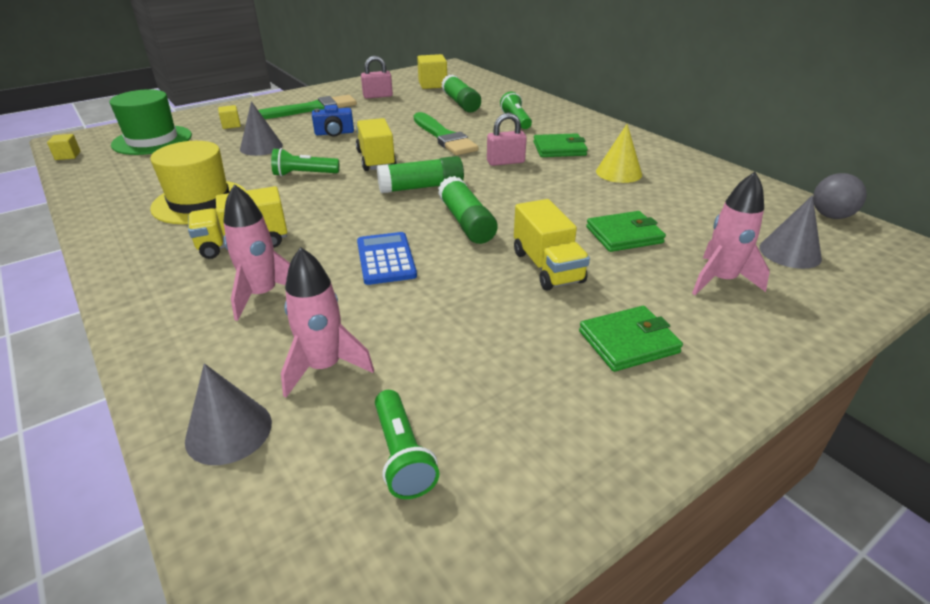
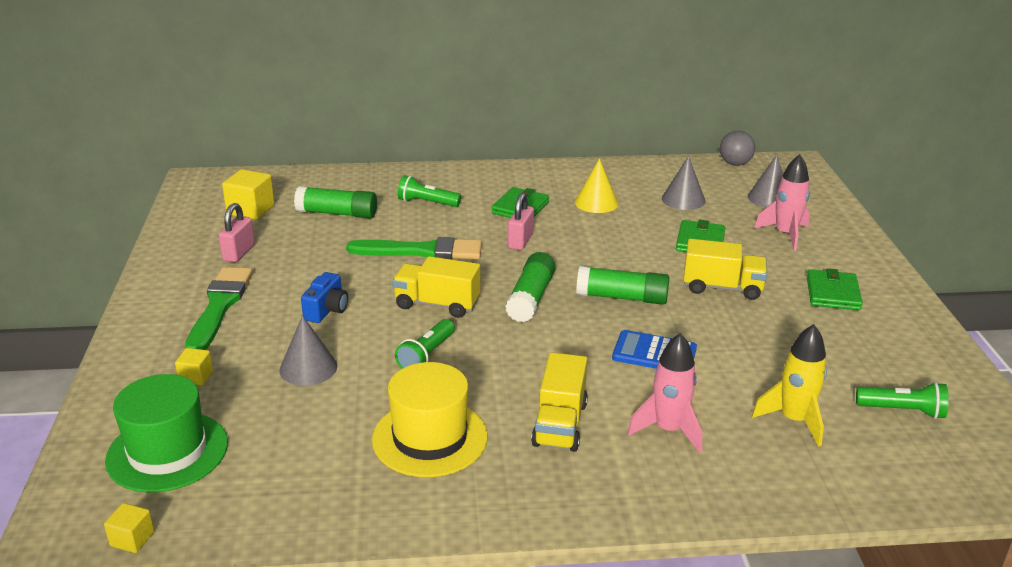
camera: 60 degrees left, 5 degrees down
(229, 431) = (847, 478): grey cone -> grey cone (683, 199)
(324, 367) = (794, 420): pink rocket -> yellow rocket

